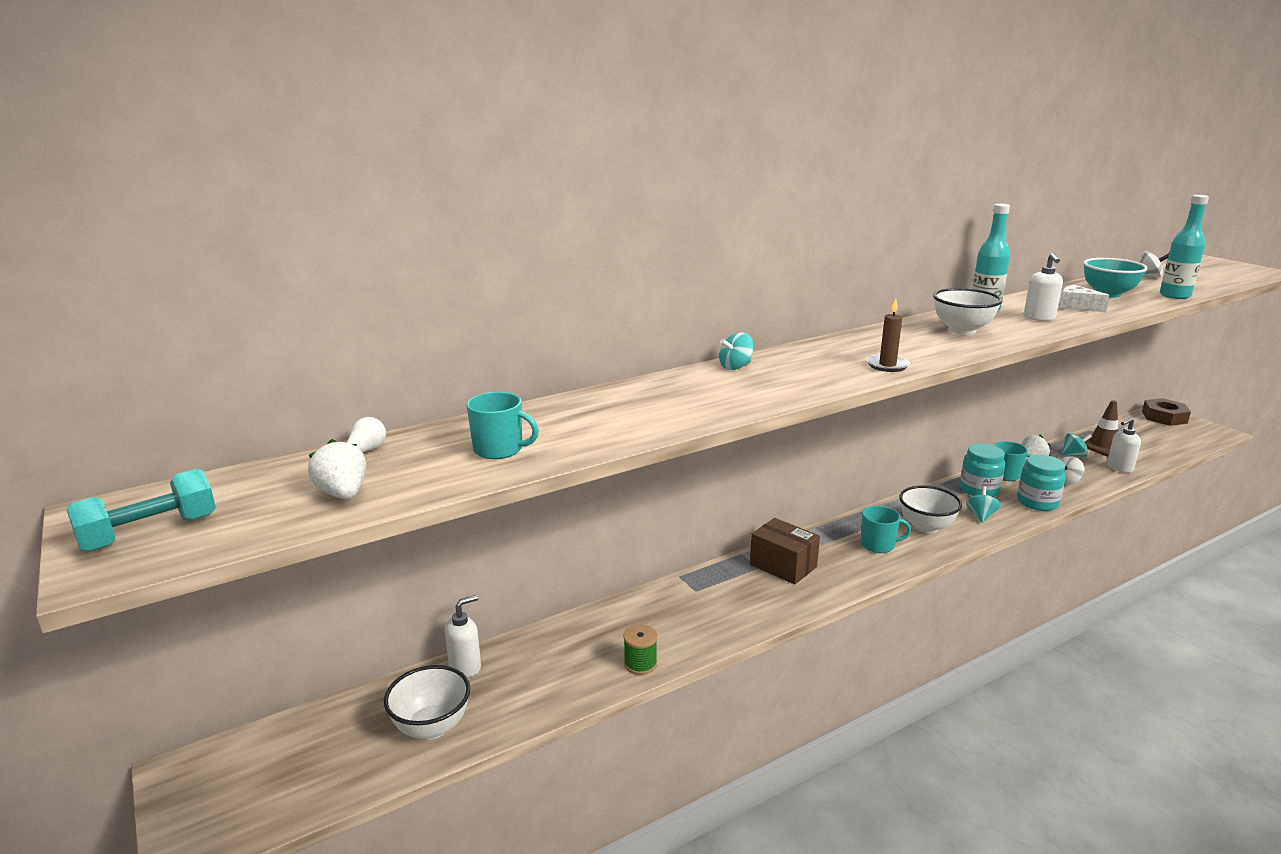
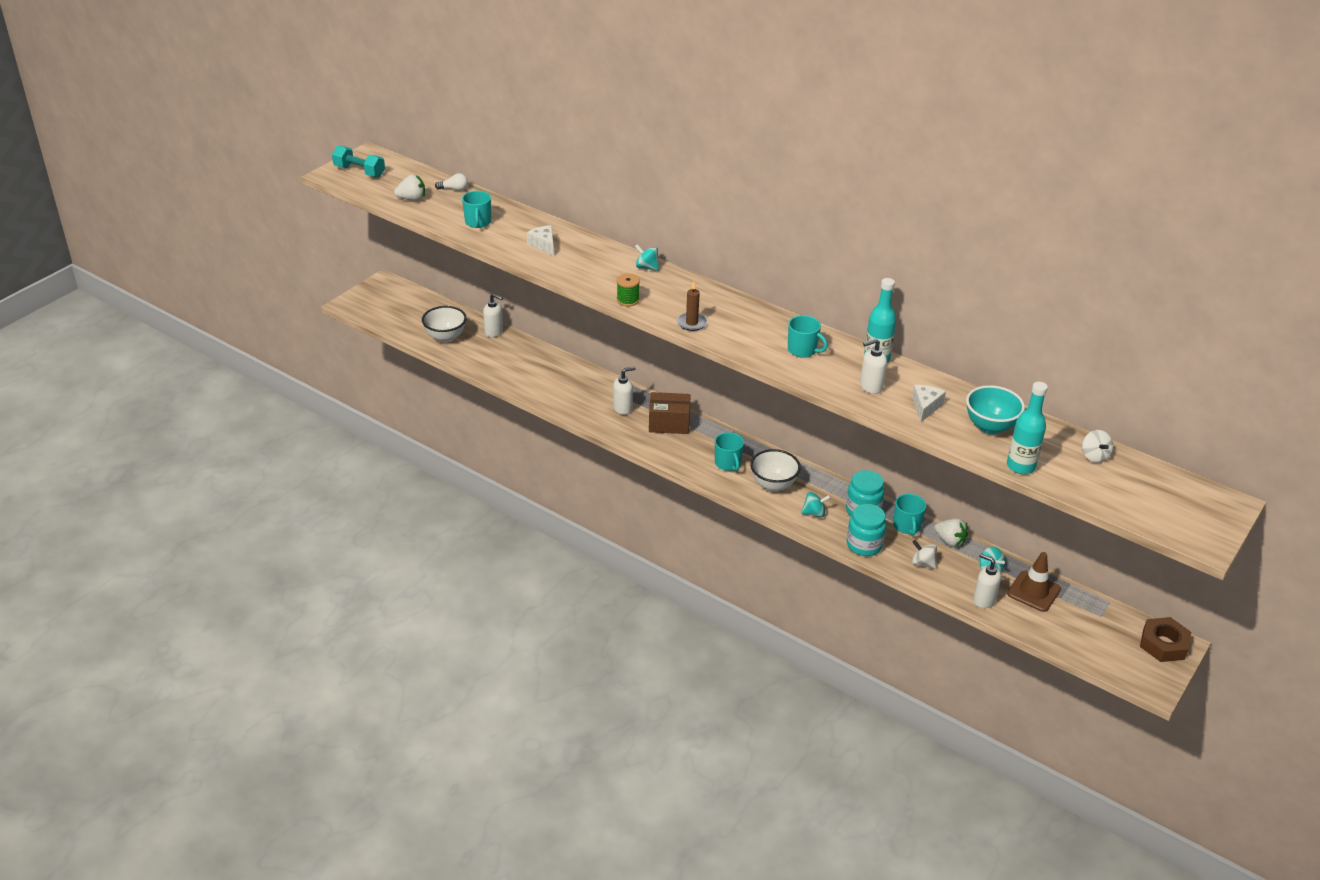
camera: 65 degrees right, 15 degrees up
(343, 494) = (412, 199): white strawberry -> white strawberry turned 45 degrees clockwise
(622, 414) = (543, 245): none -> white cheese
(640, 664) = (530, 388): green spool -> green spool (628, 300)
(734, 592) = (623, 408): none -> white soap dispenser
(783, 566) = (669, 423): brown box -> brown box turned 75 degrees clockwise
(962, 330) = (803, 350): white bowl -> turquoise mug

